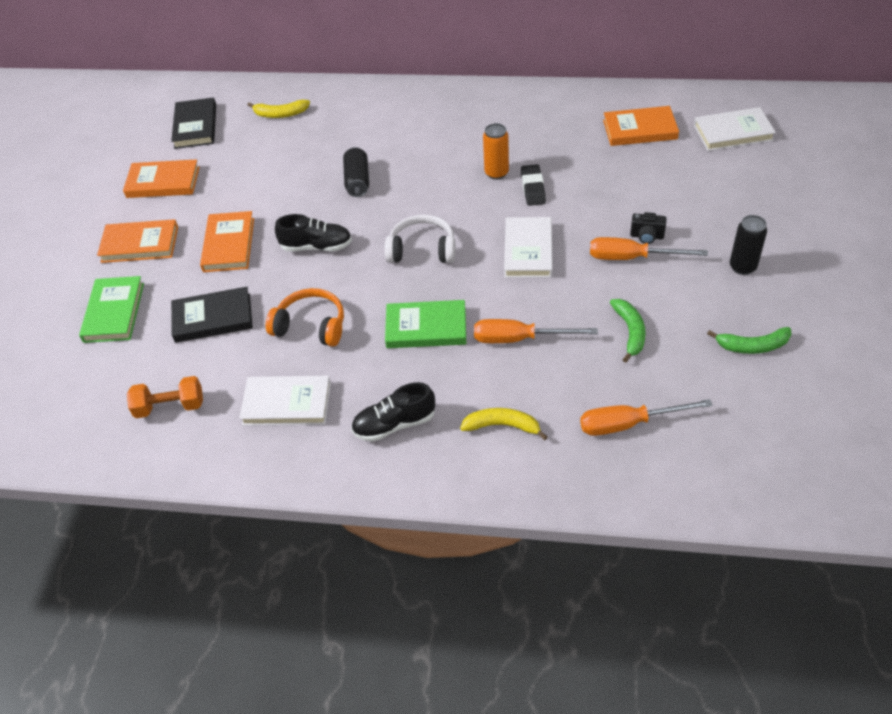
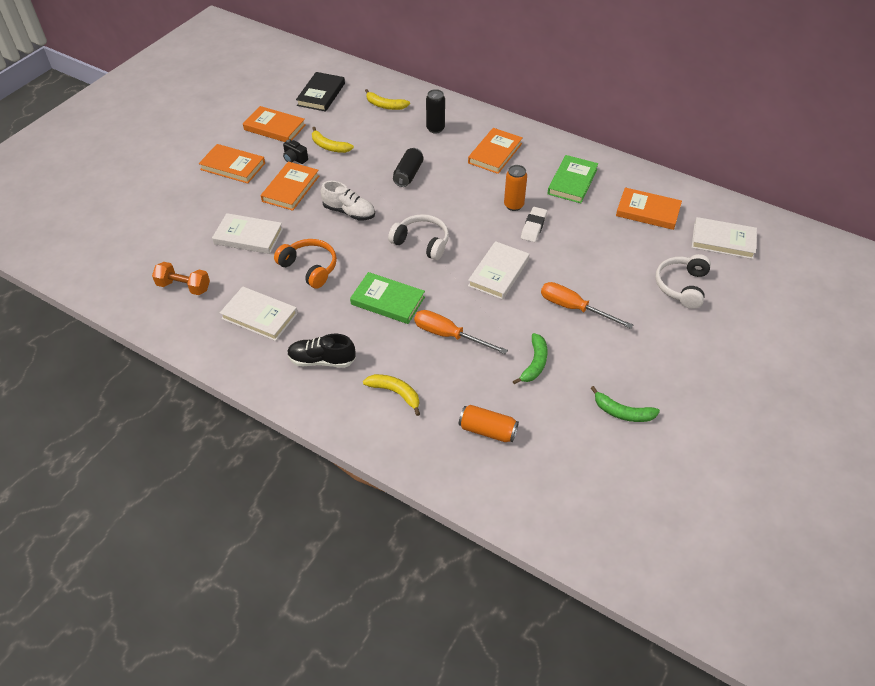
camera: 20 degrees right, 0 degrees up
(114, 312) = (188, 207): green book -> green book (572, 181)
(213, 318) = (248, 236): black book -> white book
(244, 181) = (329, 146): none -> yellow banana
(316, 246) = (349, 212): black shoe -> white shoe
(439, 124) = (495, 153): none -> orange book
(533, 188) = (533, 227): black eraser -> white eraser
(628, 423) = (487, 430): orange screwdriver -> orange can
(646, 236) = (596, 296): black camera -> black camera (295, 159)
(724, 193) = (682, 286): none -> white headphones
(742, 267) = (657, 349): black can -> black can (435, 129)

